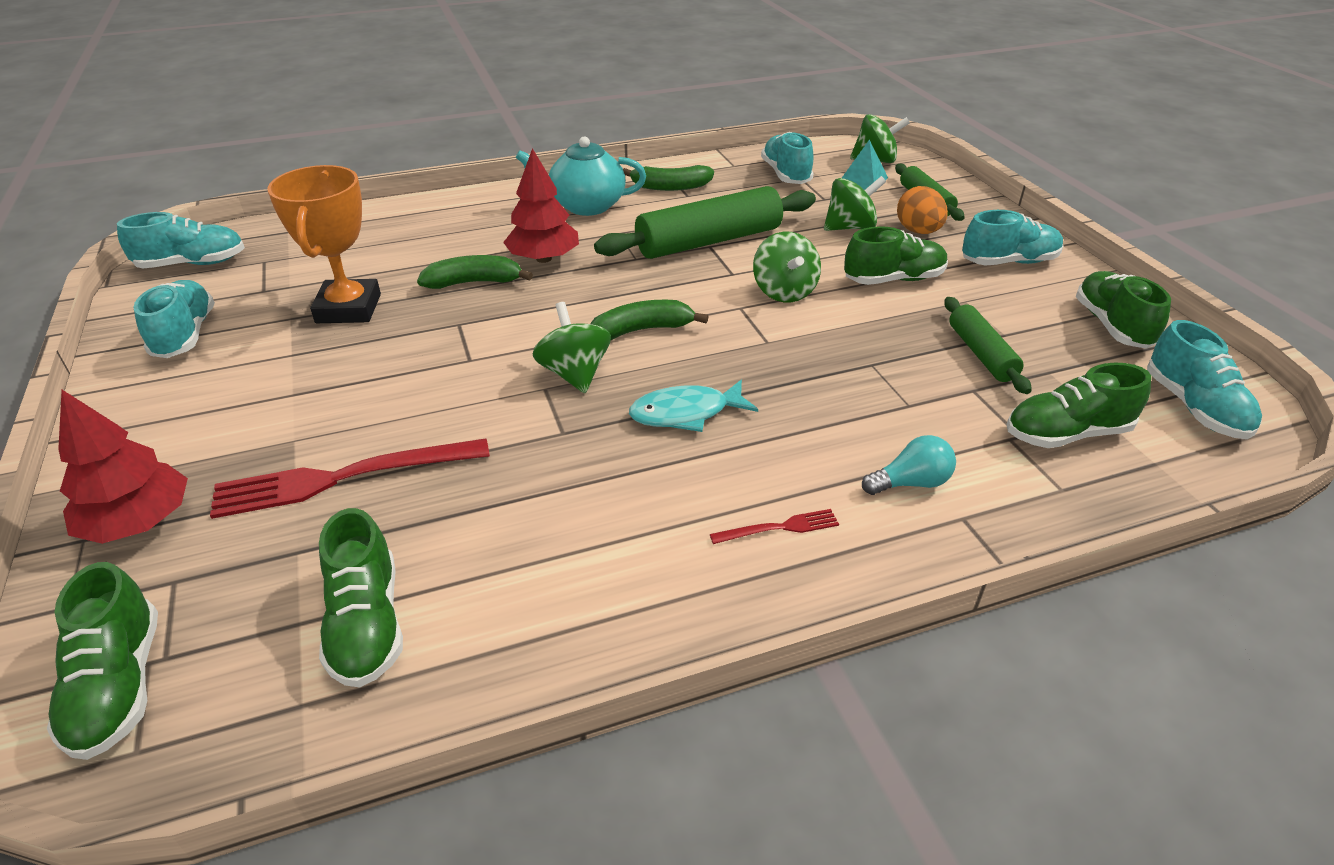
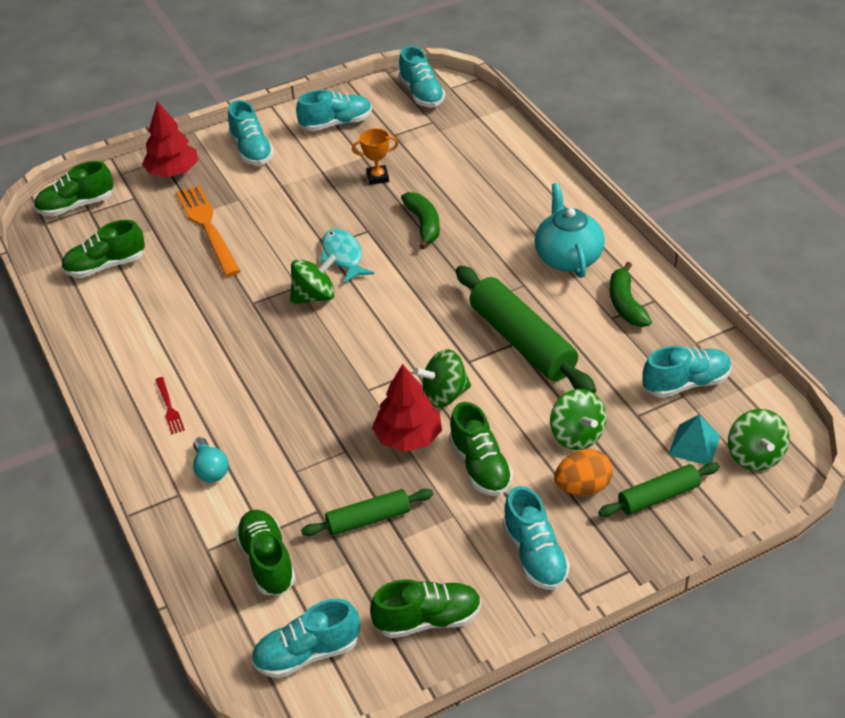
camera: 85 degrees right, 5 degrees up
(168, 421) = (251, 150): none -> turquoise shoe
(344, 477) = (208, 227): red fork -> orange fork
(348, 308) = (377, 177): orange trophy -> orange trophy, size x0.54
(543, 259) = (467, 251): red tree -> red tree (408, 437)
(642, 330) = (373, 320): green banana -> none
(686, 413) = (275, 355): turquoise fish -> turquoise fish (343, 256)

